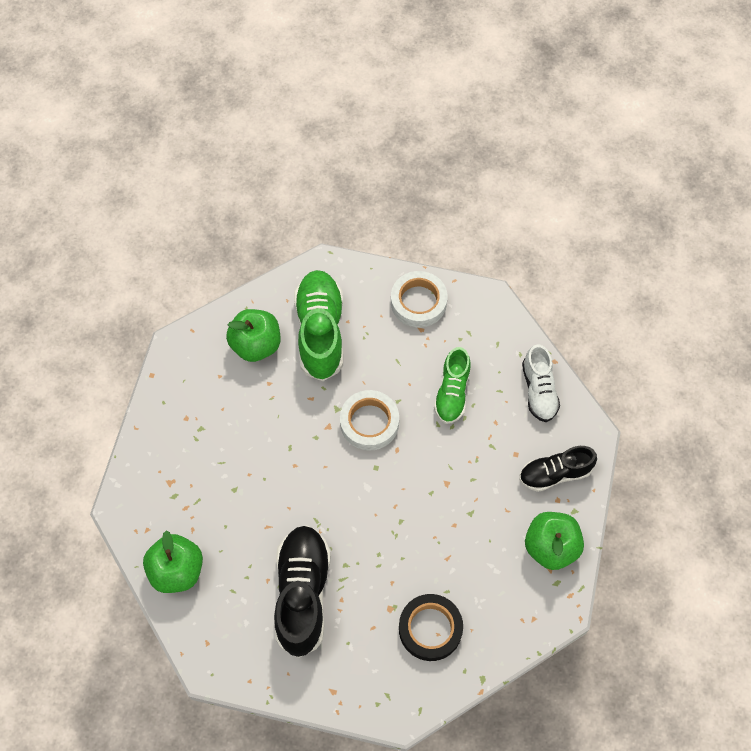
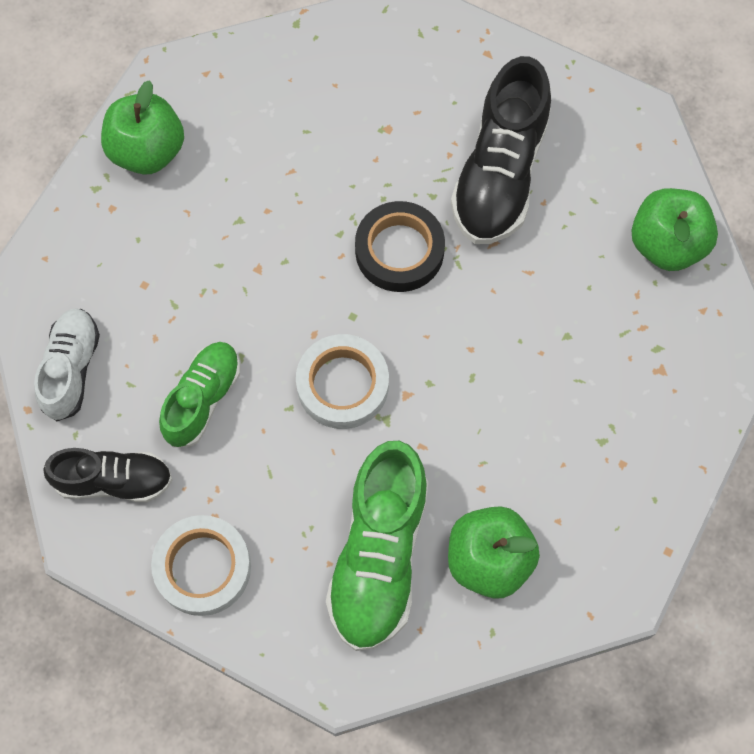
camera: 165 degrees left, 5 degrees up
(430, 629) = (343, 93): black tape -> black tape (399, 251)
(555, 474) = (100, 243): black shoe -> black shoe (114, 481)

